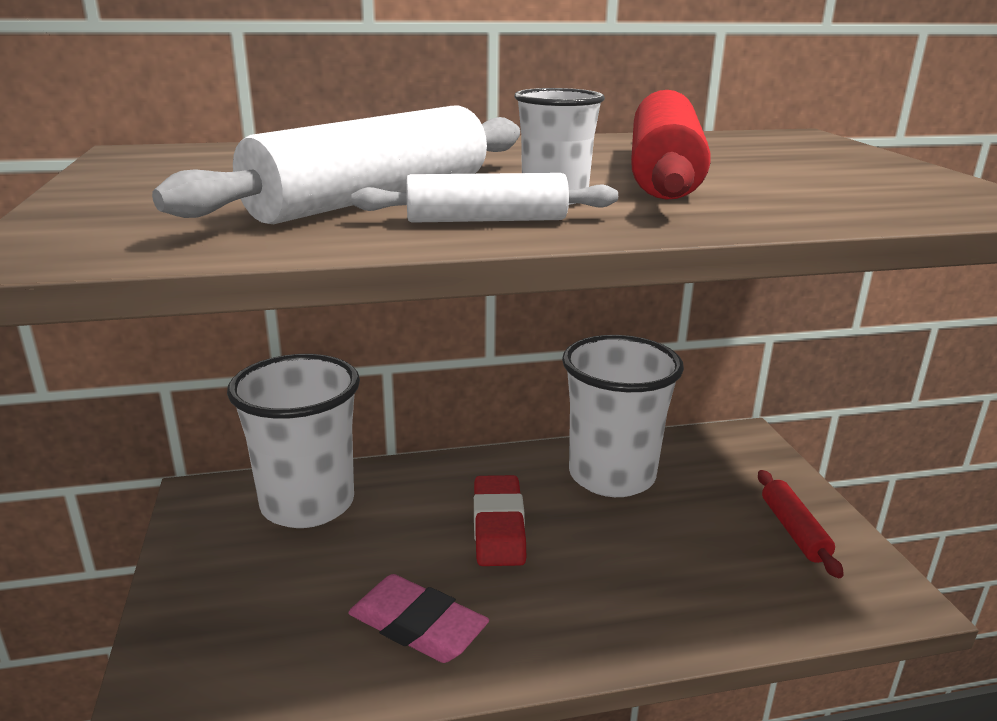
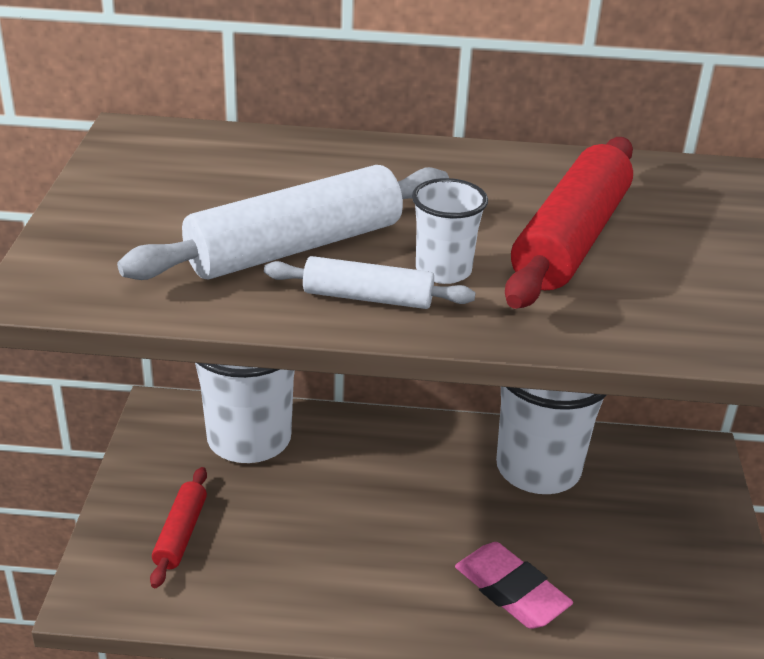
camera: 15 degrees right, 10 degrees up
(417, 626) = (307, 575): pink eraser -> pink eraser (511, 591)
(498, 527) = (409, 499): red eraser -> none
(793, 530) = (687, 565): red rolling pin -> red rolling pin (180, 534)

